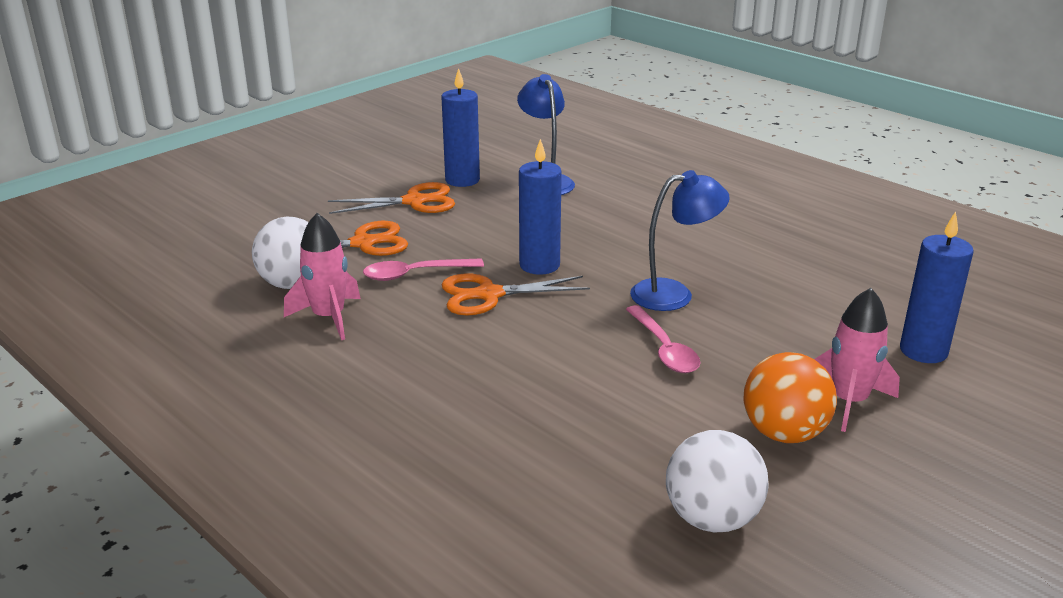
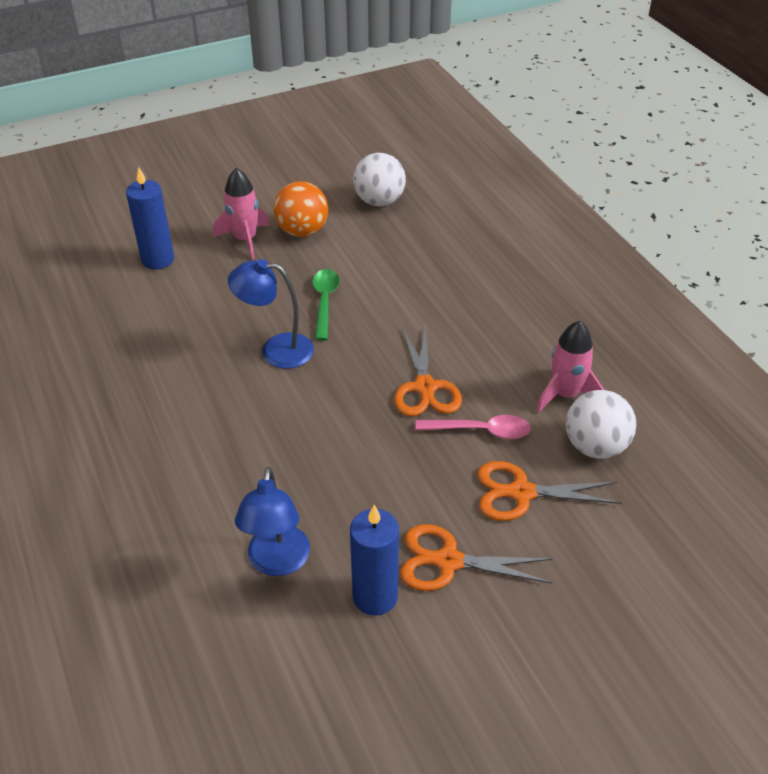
camera: 160 degrees left, 15 degrees up
(489, 295) = (425, 387): orange scissors -> orange scissors turned 75 degrees clockwise
(539, 265) = (364, 413): blue candle -> none
(664, 349) = (324, 302): pink spoon -> green spoon

